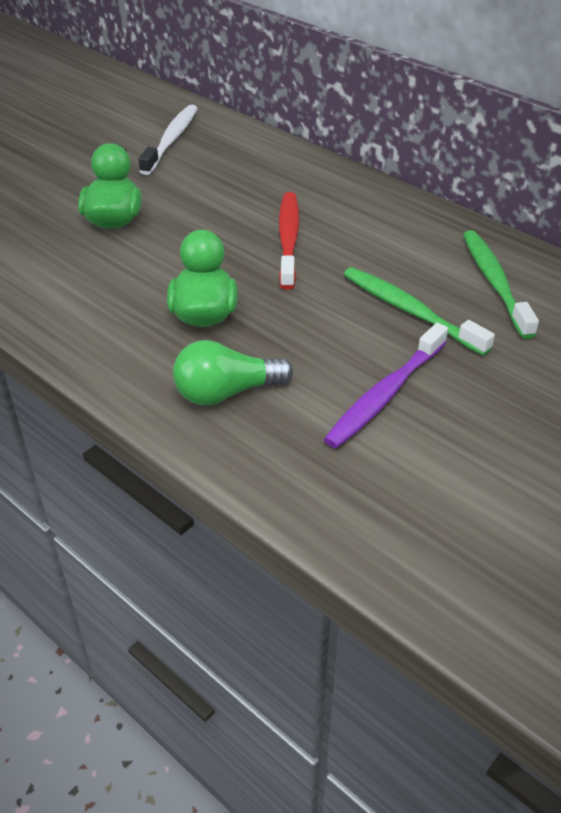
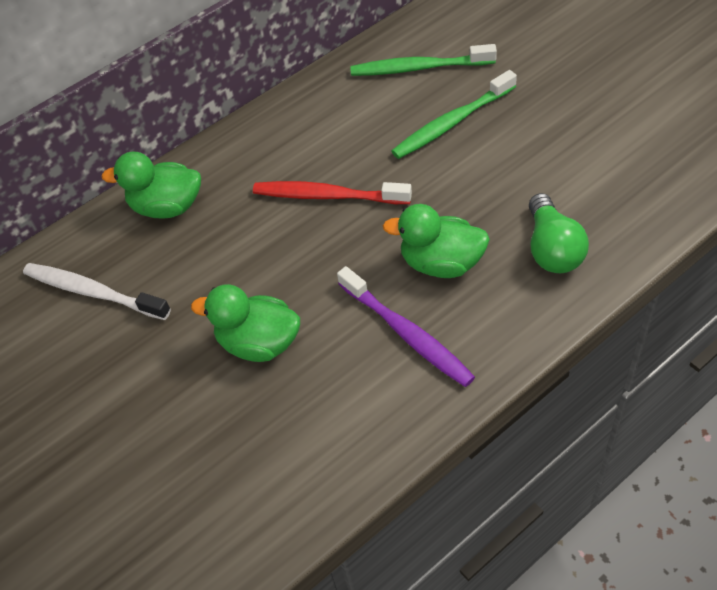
camera: 75 degrees left, 10 degrees up
(265, 159) = (167, 207): none -> green duck
(385, 394) = (557, 149): purple toothbrush -> purple toothbrush (407, 333)

